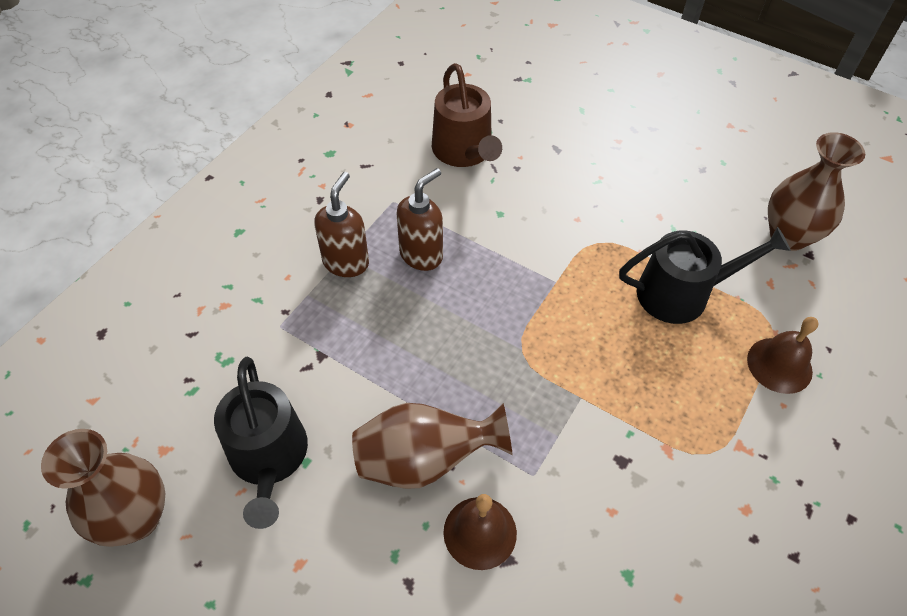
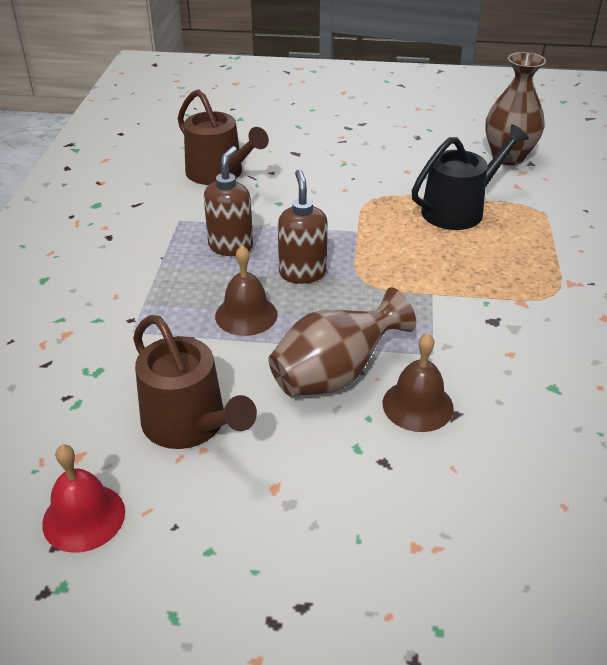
camera: 25 degrees left, 15 degrees down
(136, 518) = (84, 517): brown vase -> red bell
(269, 457) = (189, 424): black watering can -> brown watering can
(346, 262) = (165, 270): brown soap dispenser -> brown soap dispenser (302, 273)
(779, 365) = (560, 229): brown bell -> brown bell (246, 315)

